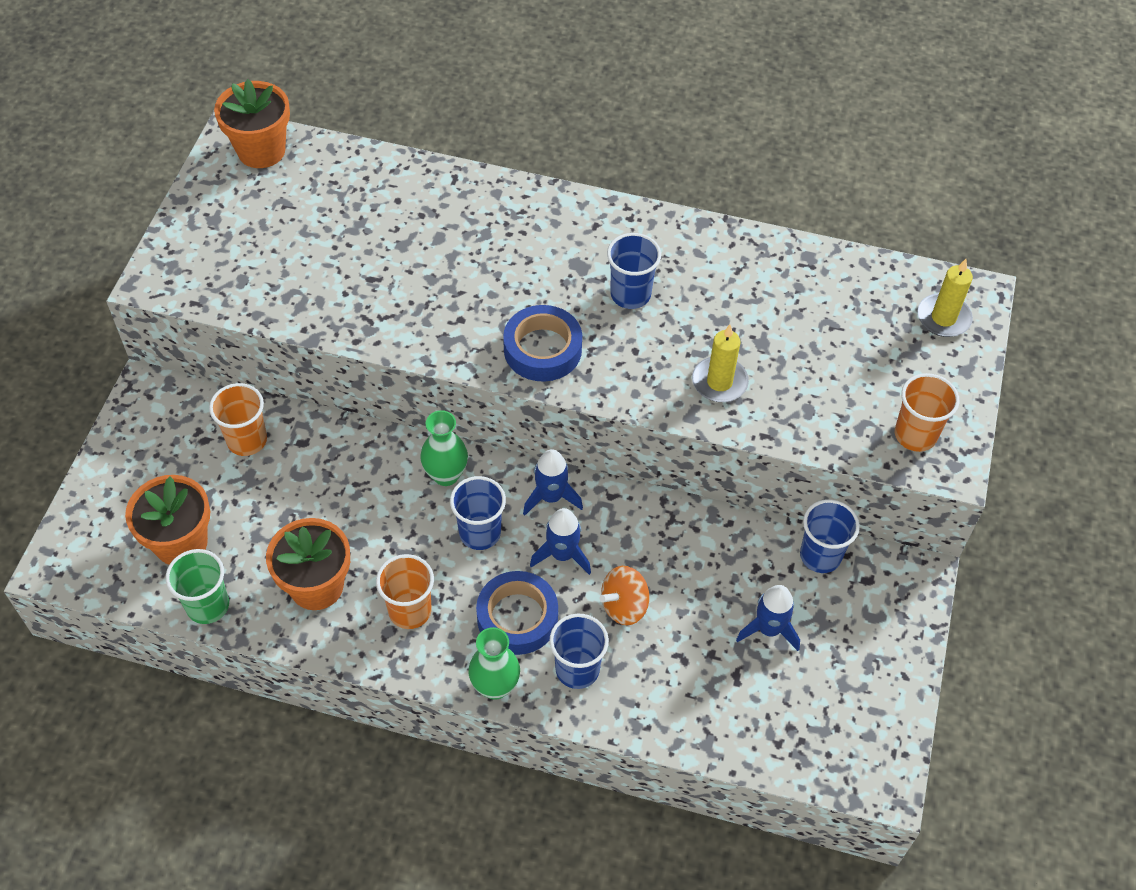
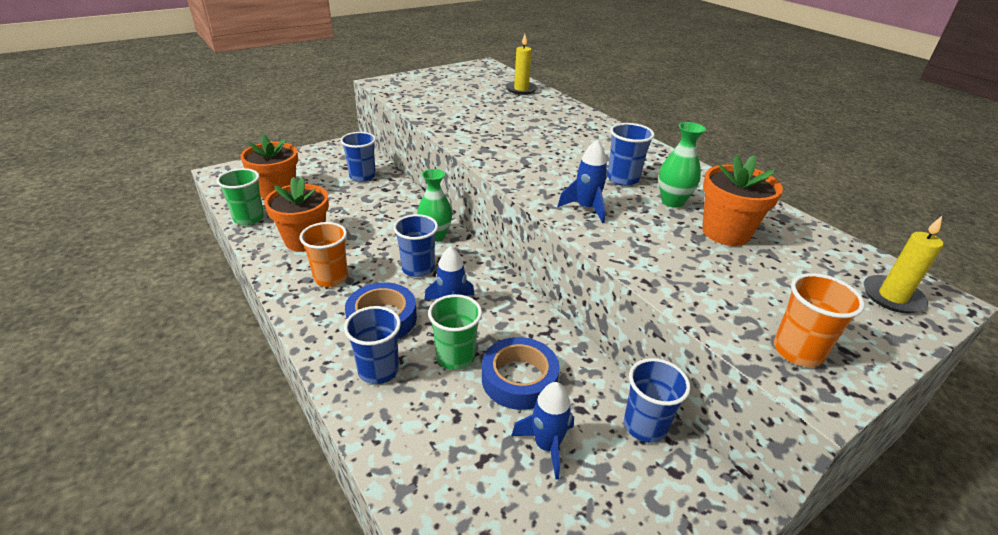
camera: 40 degrees right, 20 degrees down
(247, 440) = (362, 176): orange cup -> blue cup
(261, 150) = (489, 71): orange flower pot -> orange flower pot (725, 232)
(495, 686) = (319, 343): green vase -> green vase (672, 202)
(542, 349) = (535, 174): blue tape -> blue tape (519, 379)
(551, 497) = (481, 277): blue rocket -> blue rocket (586, 208)
(624, 606) = (455, 357): orange spinning top -> green cup
(719, 382) = (640, 239): yellow candle -> yellow candle (521, 89)

